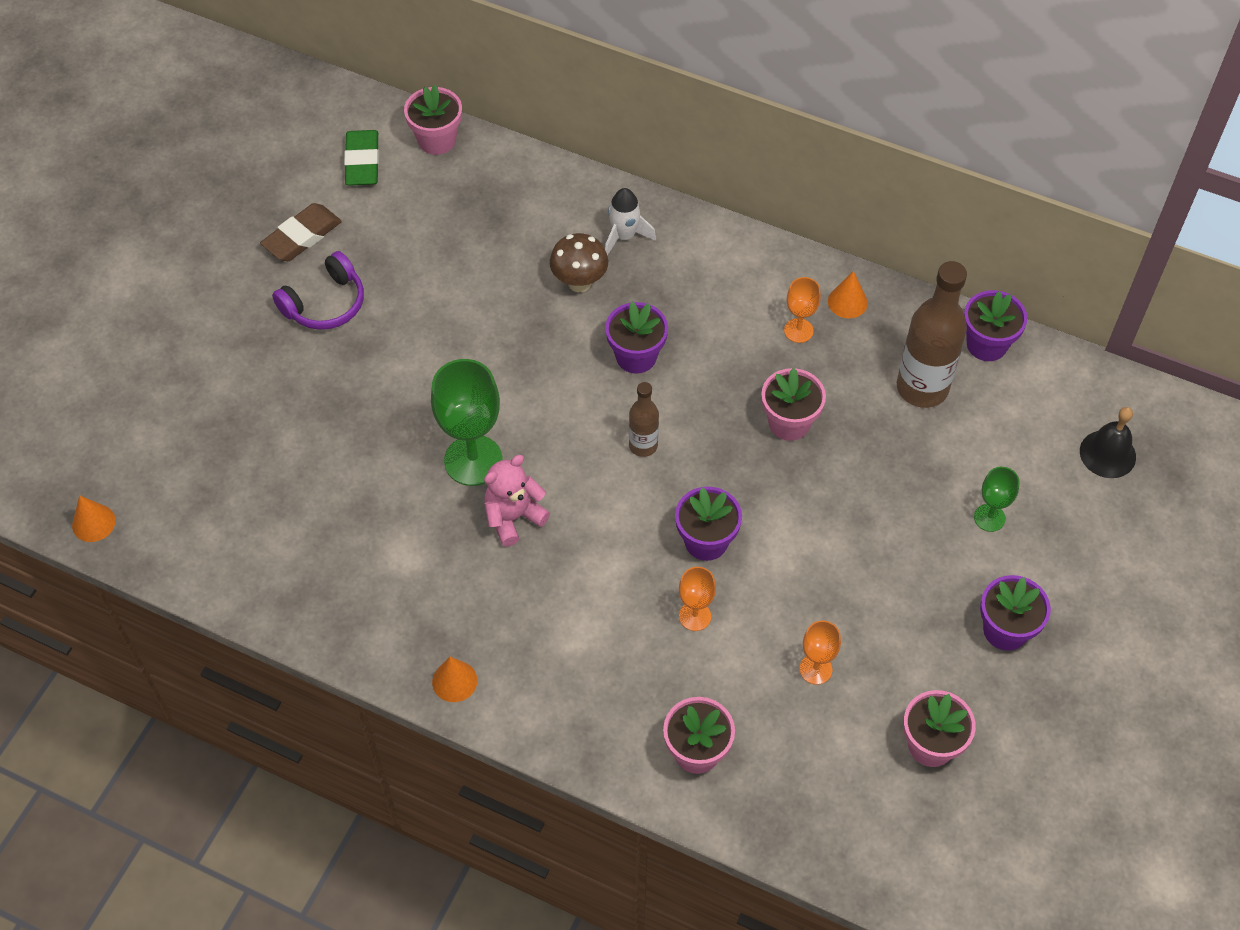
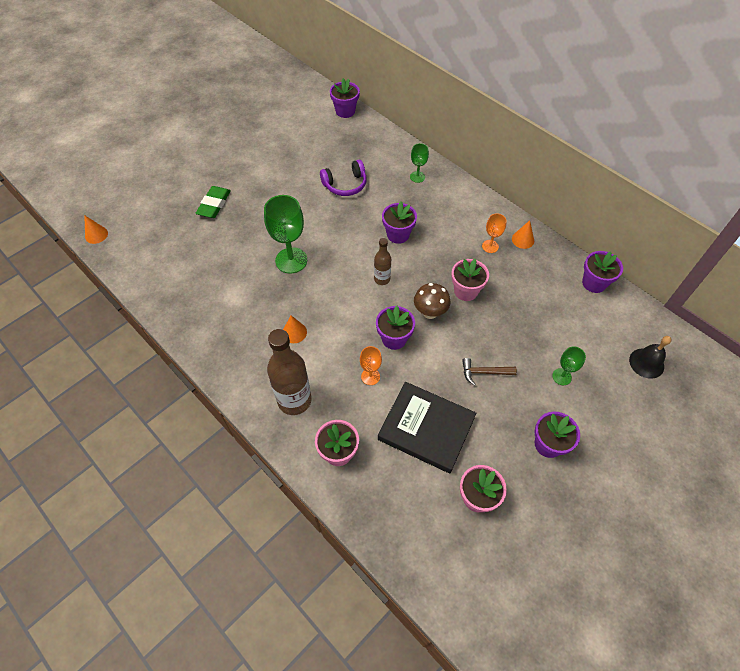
camera: 20 degrees right, 0 degrees up
(302, 236) = (261, 136): brown eraser -> none
(325, 304) = (256, 168): purple headphones -> purple headphones (345, 185)
(362, 162) = (305, 112): green eraser -> green eraser (214, 204)
(437, 140) = (345, 111): pink flower pot -> purple flower pot
(454, 681) = (227, 368): orange cone -> orange cone (294, 332)
(513, 517) = (298, 294): pink teddy bear -> none
(579, 282) = (385, 192): brown mushroom -> brown mushroom (430, 312)
(624, 236) = (417, 177): white rocket -> green goblet
(815, 669) = (426, 429): orange goblet -> black book
(869, 550) = (484, 372): none -> brown hammer
(922, 388) = (548, 295): brown bottle -> brown bottle (294, 400)

